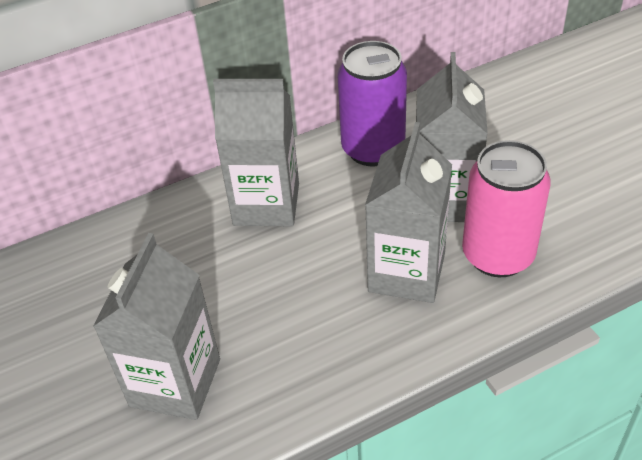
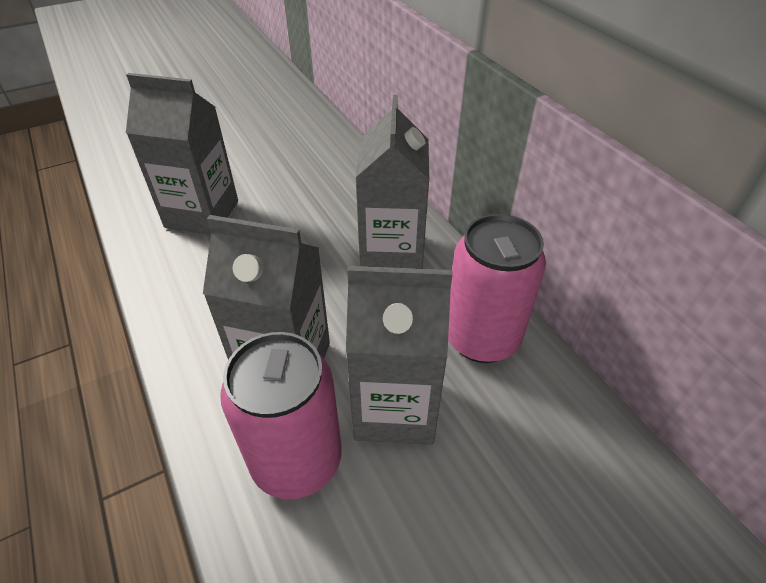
camera: 85 degrees right, 0 degrees up
(373, 149) = (481, 338): purple can -> pink can

